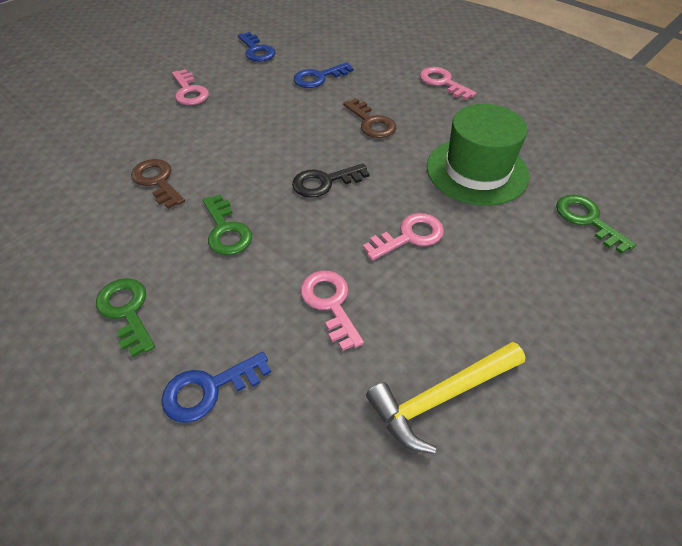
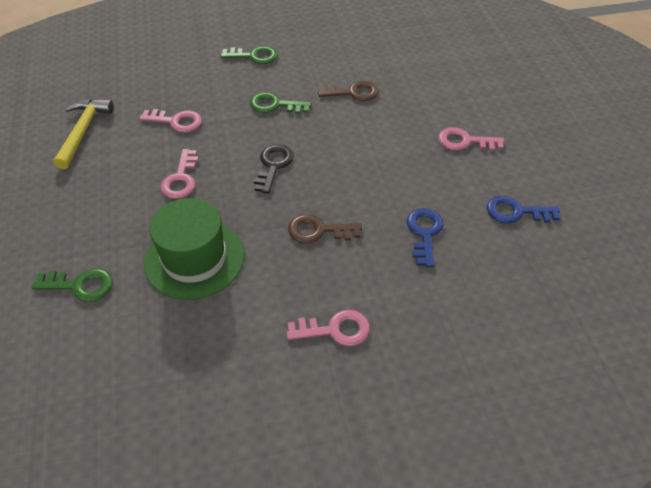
camera: 125 degrees right, 0 degrees up
(209, 389) = (180, 67): blue key -> none

